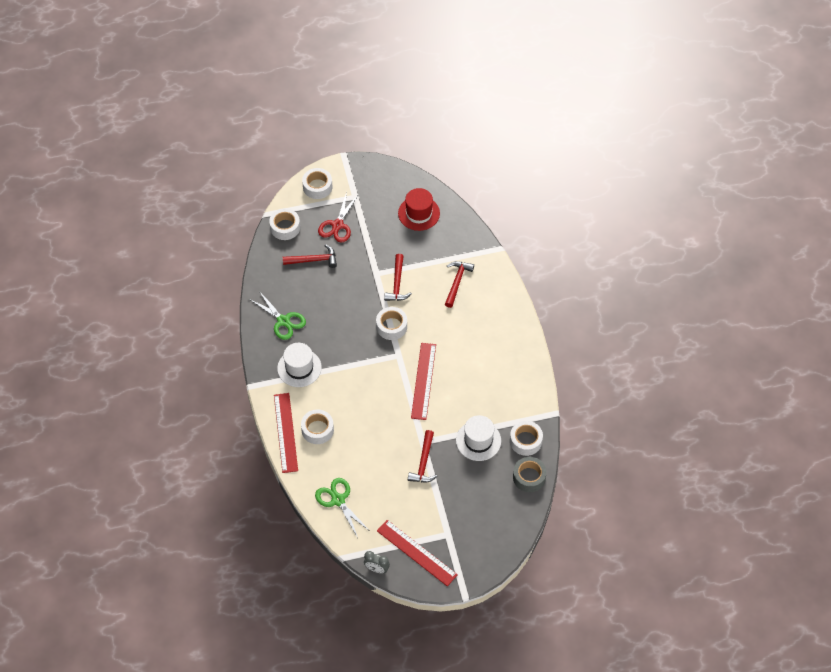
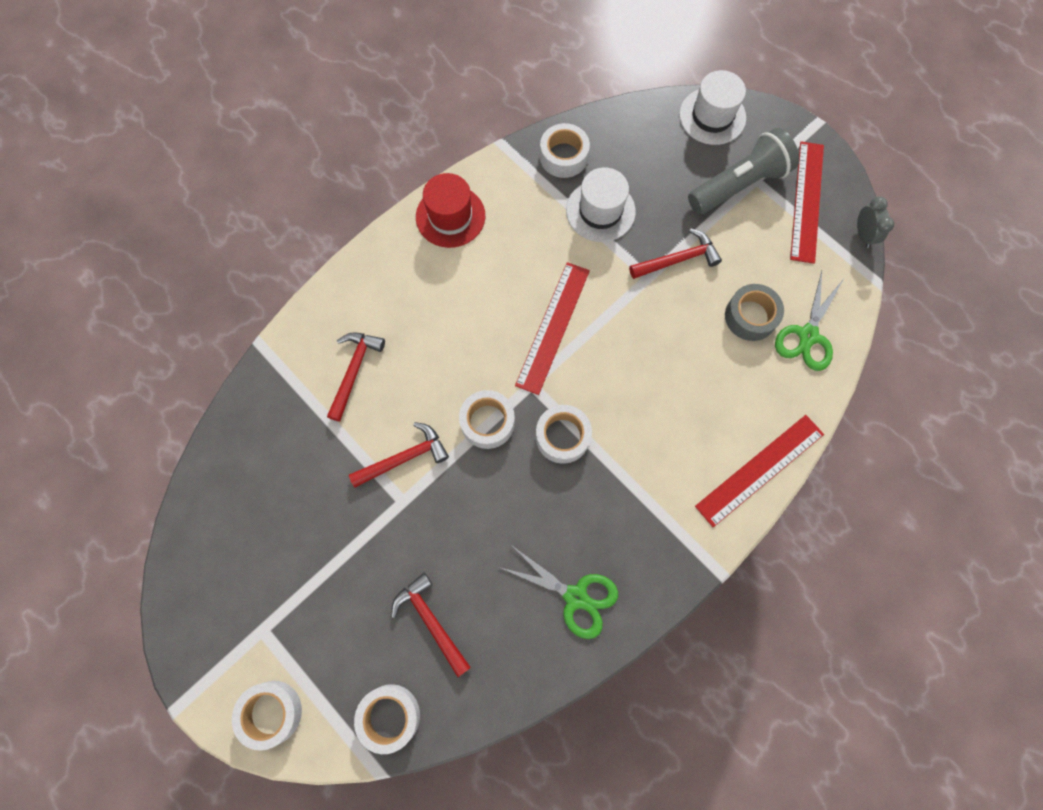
camera: 120 degrees left, 15 degrees up
(283, 321) = (575, 597): green scissors -> green scissors turned 105 degrees clockwise
(299, 368) = (642, 517): white hat -> white hat (712, 116)
(317, 429) = (724, 427): white tape -> white tape (562, 436)
(337, 225) = (338, 623): red scissors -> none
(419, 213) = (247, 501): red hat -> red hat (450, 216)
(423, 381) = (553, 327): red ruler -> red ruler turned 45 degrees counterclockwise
(450, 522) = (739, 184): none -> grey flashlight
(457, 282) = (354, 371): red hammer -> red hammer turned 120 degrees clockwise
(529, 477) = (613, 129): grey tape -> grey tape (750, 316)

